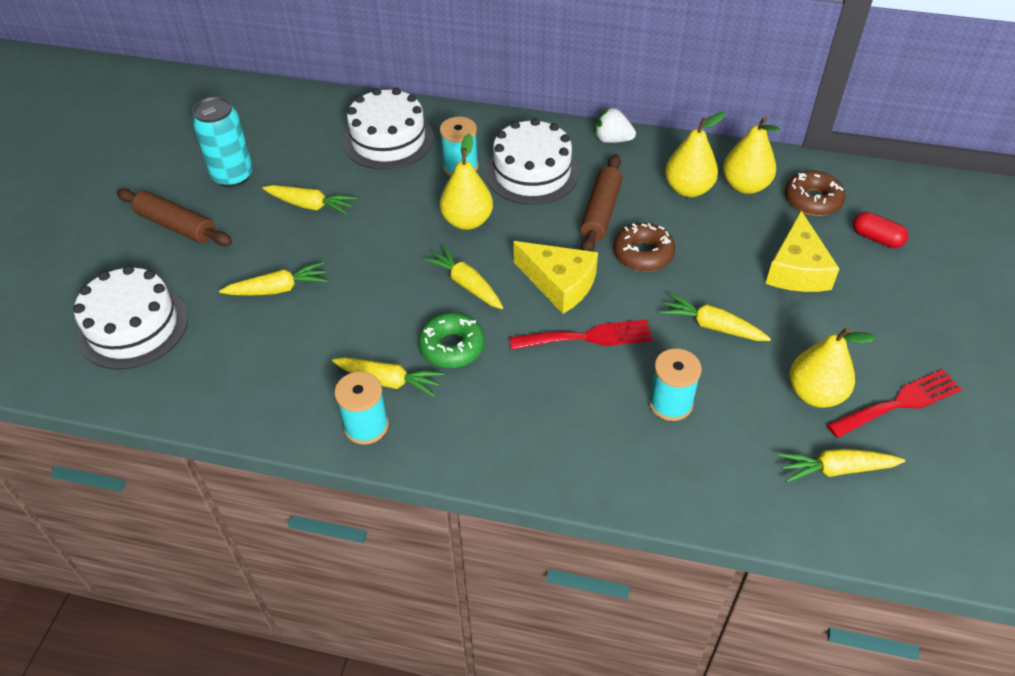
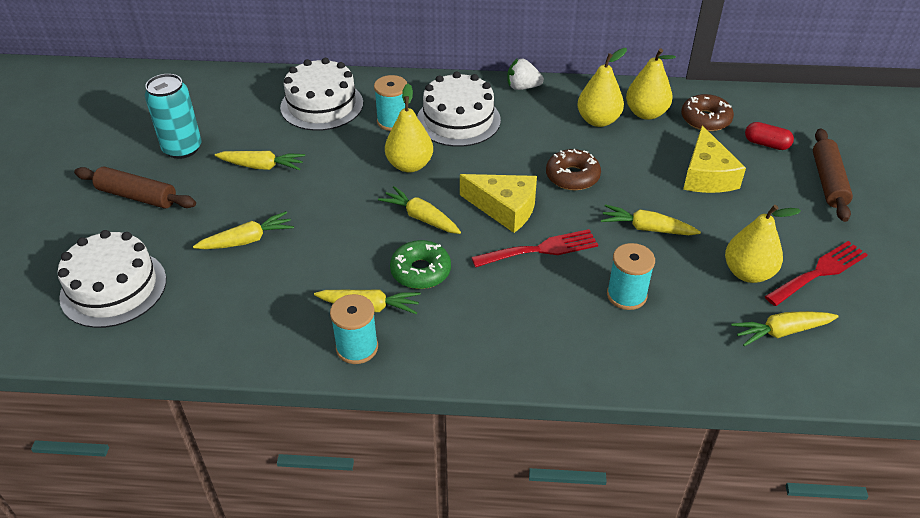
camera: 10 degrees left, 5 degrees down
(601, 212) = (527, 146): brown rolling pin -> brown rolling pin (828, 181)

